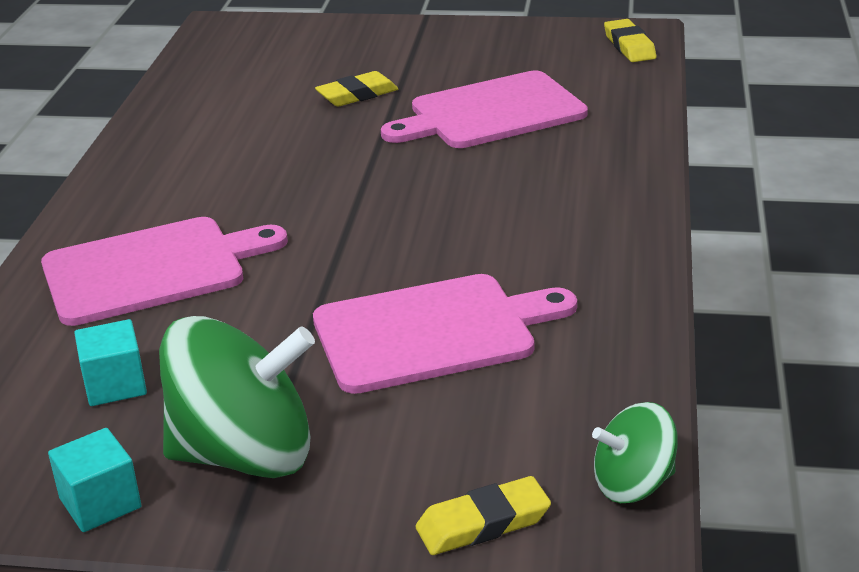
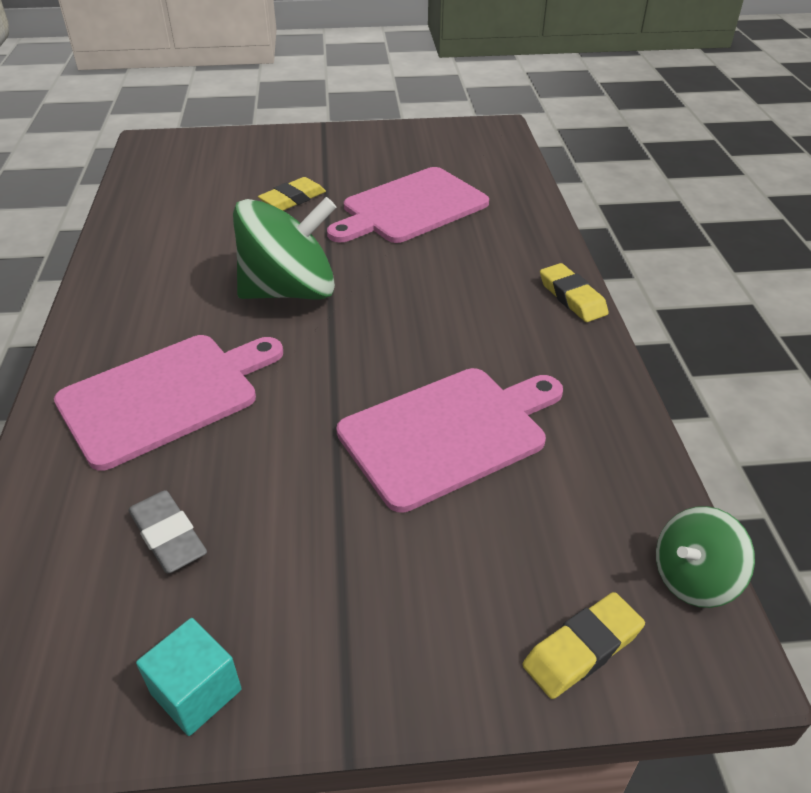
camera: 15 degrees left, 10 degrees up
(115, 385) = (168, 536): turquoise cube -> grey eraser
(245, 454) = (325, 602): green spinning top -> green spinning top (290, 291)
(629, 46) = (494, 140): yellow eraser -> yellow eraser (572, 297)

